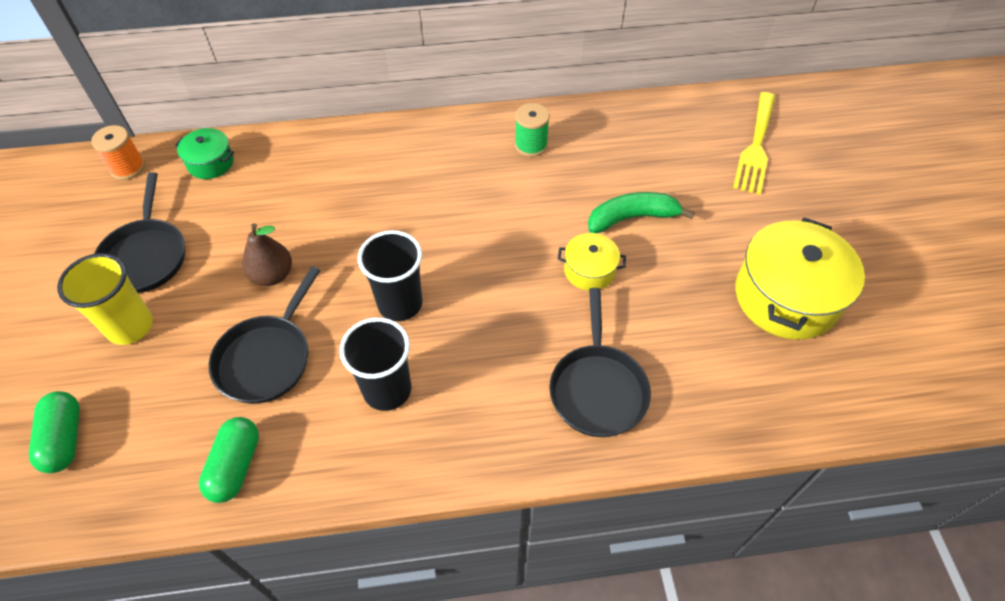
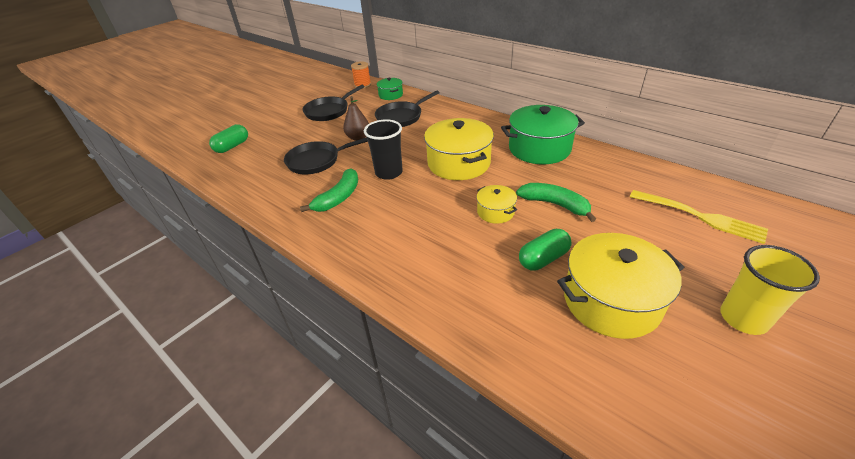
camera: 50 degrees right, 15 degrees down
(130, 326) = (294, 128): yellow cup -> yellow cup (743, 318)
(235, 466) = (258, 186): green capsule -> green capsule (543, 259)
(387, 390) = (338, 197): black cup -> green banana
(468, 228) = (458, 163): none -> yellow pot
(531, 145) = (539, 149): green spool -> green pot
(597, 388) = (425, 260): black pan -> black pan (401, 117)
(756, 146) = (700, 217): yellow fork -> yellow fork turned 120 degrees counterclockwise

